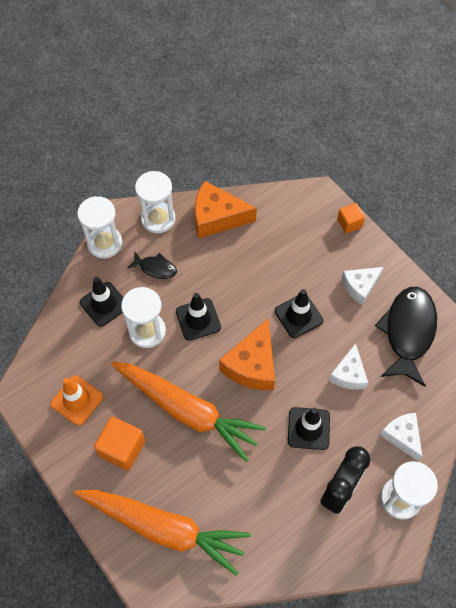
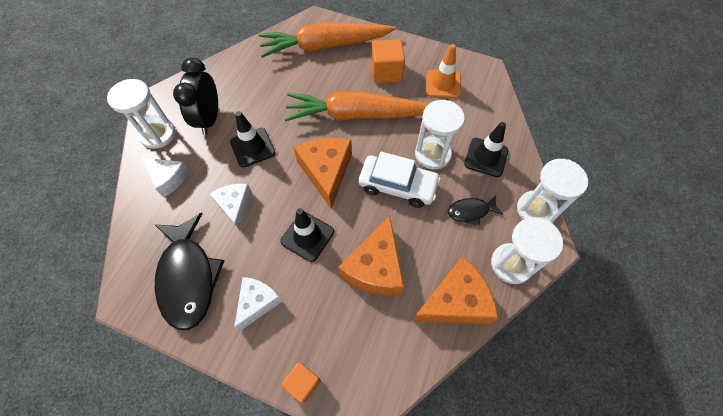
camera: 150 degrees right, 0 degrees up
(198, 319) = (397, 185): black traffic cone -> white car
(259, 266) = (375, 267): none -> orange cheese

